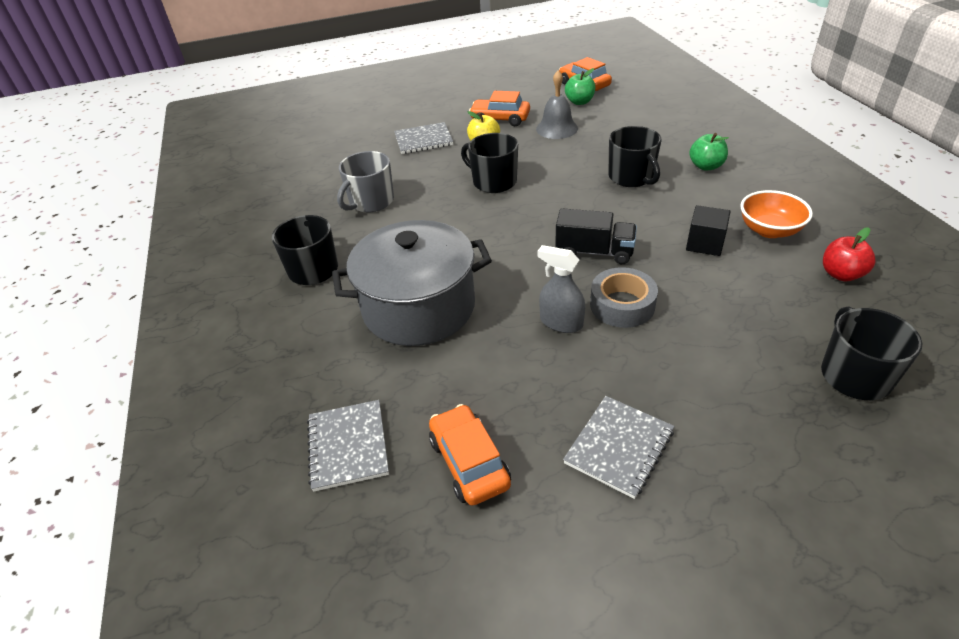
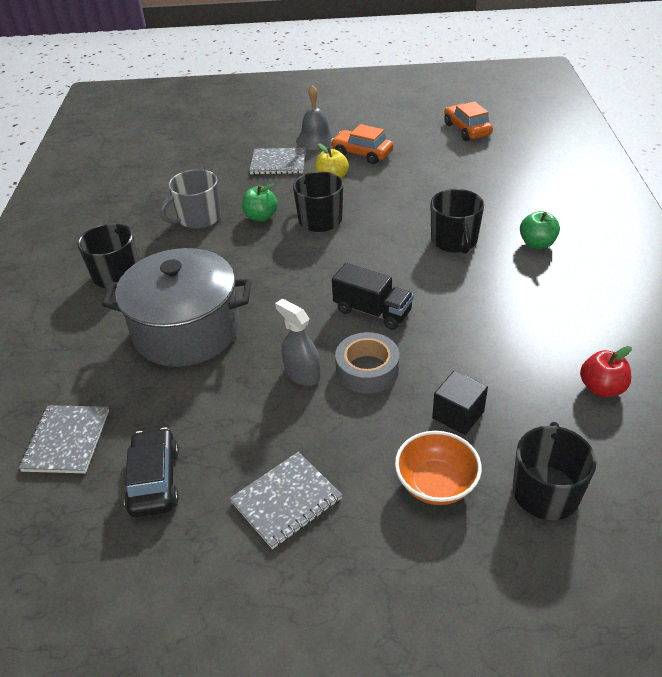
camera: 15 degrees right, 0 degrees up
(469, 462) = (154, 480): orange car -> black car
(557, 128) = (411, 174): grey bell -> grey bell (316, 139)
(579, 102) = (451, 148): green apple -> green apple (261, 217)
(704, 244) = (484, 326): black cube -> black cube (458, 415)
(769, 230) = (558, 326): orange bowl -> orange bowl (436, 484)

